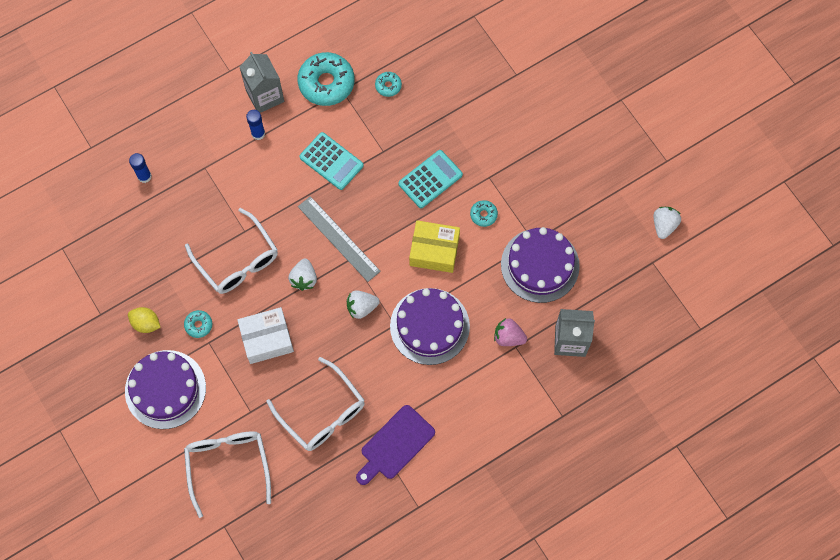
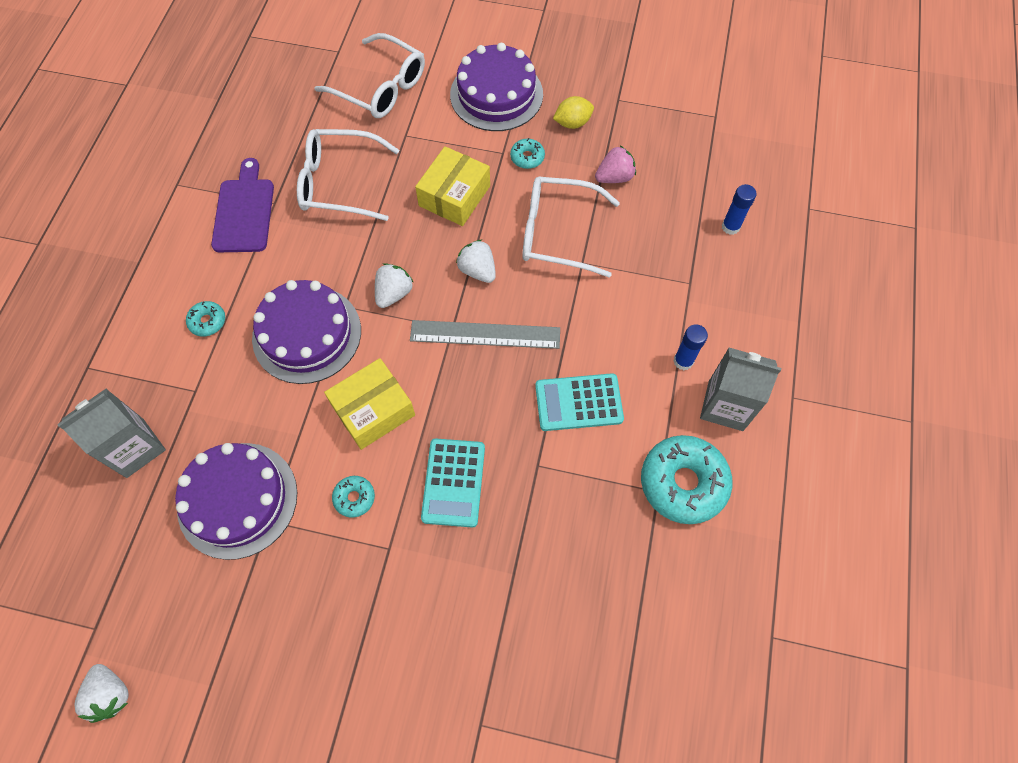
camera: 135 degrees right, 5 degrees down
(267, 339) = (454, 196): white box -> yellow box
(388, 86) = (615, 548): turquoise donut -> turquoise donut (207, 321)
(508, 337) = (210, 393): pink strawberry -> pink strawberry (614, 177)

